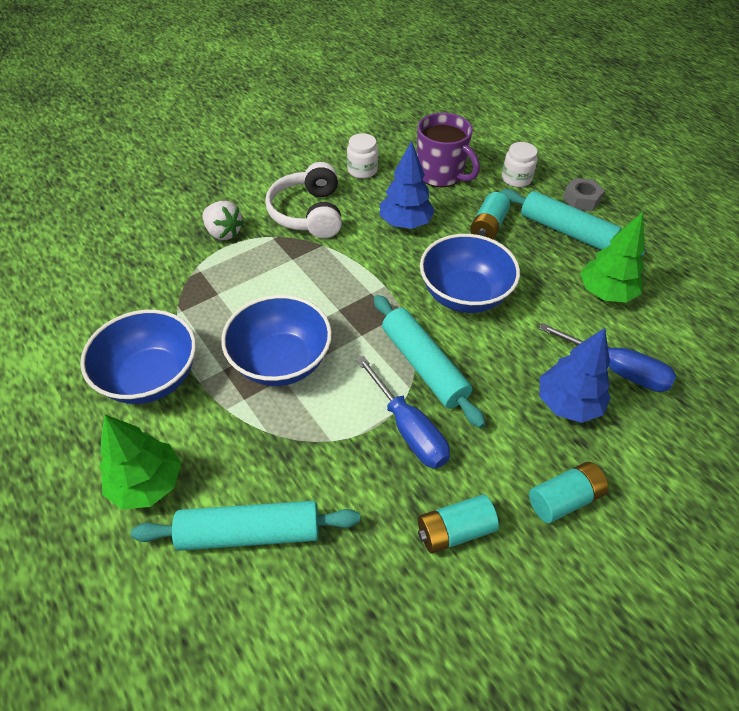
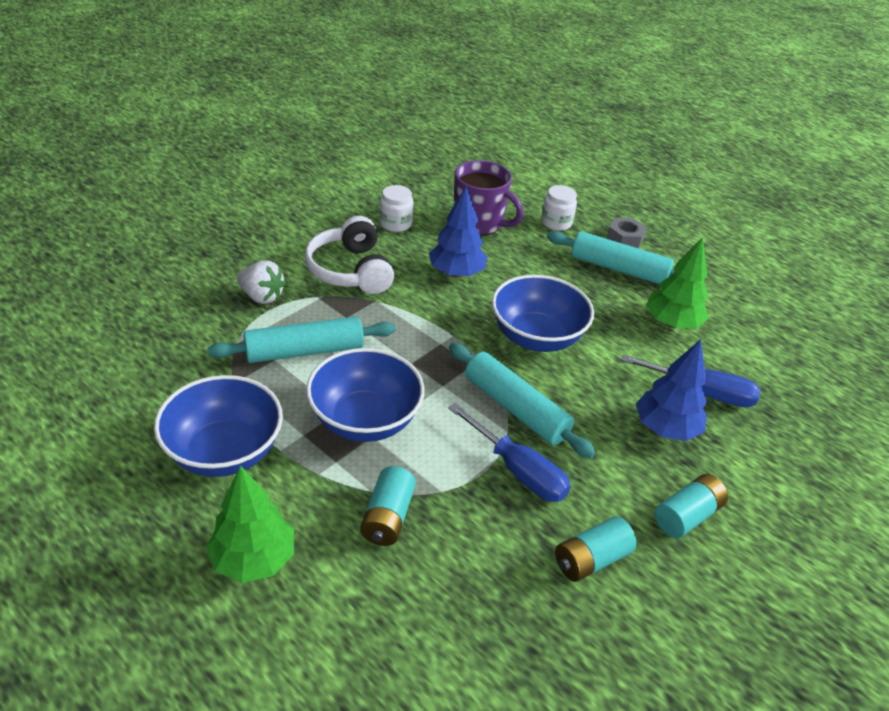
camera: 15 degrees left, 10 degrees down
(250, 532) = (382, 591): turquoise rolling pin -> turquoise rolling pin (304, 351)
(488, 227) = (541, 270): turquoise battery -> turquoise battery (387, 517)

